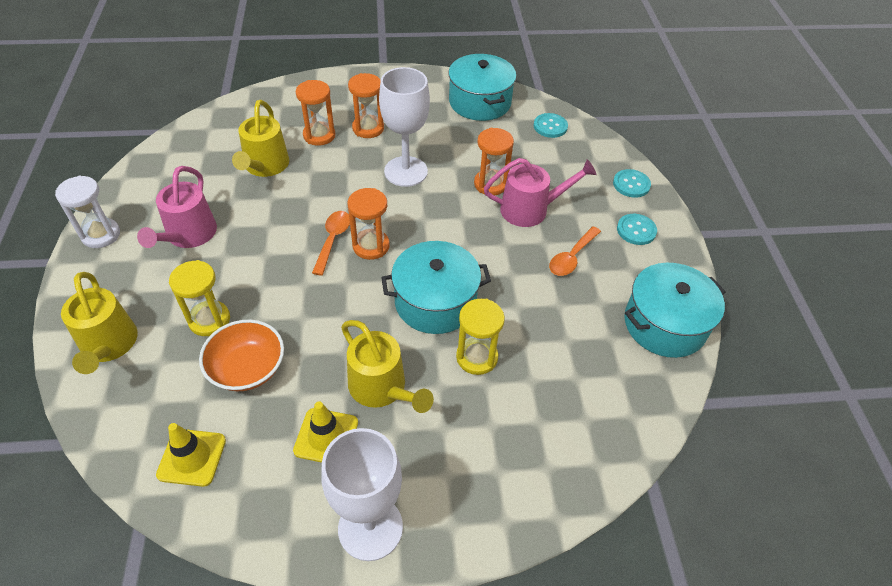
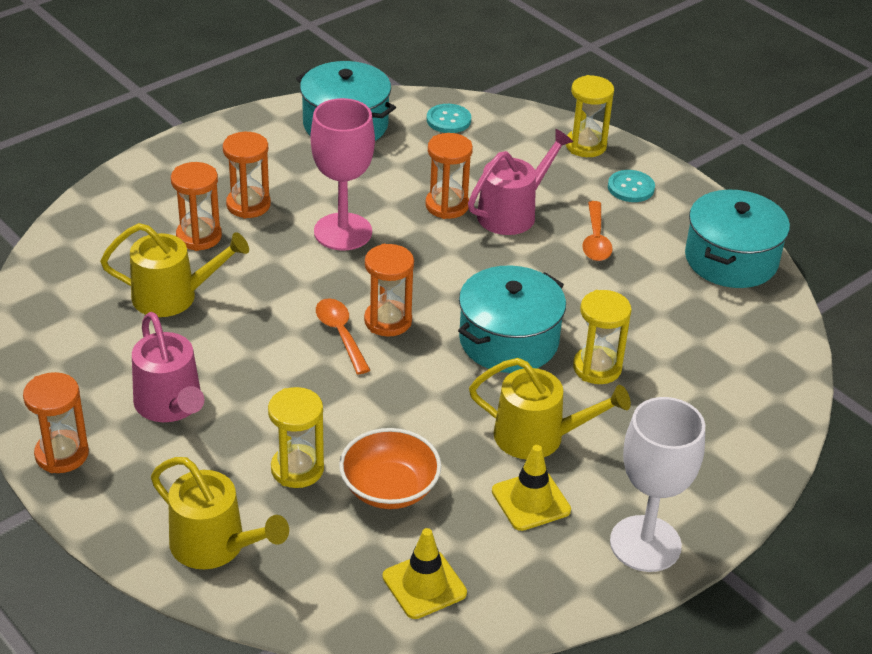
camera: 35 degrees left, 10 degrees down
(101, 235) = (62, 454): white hourglass -> orange hourglass
(265, 166) = (173, 296): yellow watering can -> yellow watering can turned 60 degrees counterclockwise
(406, 171) = (343, 232): white goblet -> pink goblet
(631, 184) = (585, 145): turquoise button -> yellow hourglass

